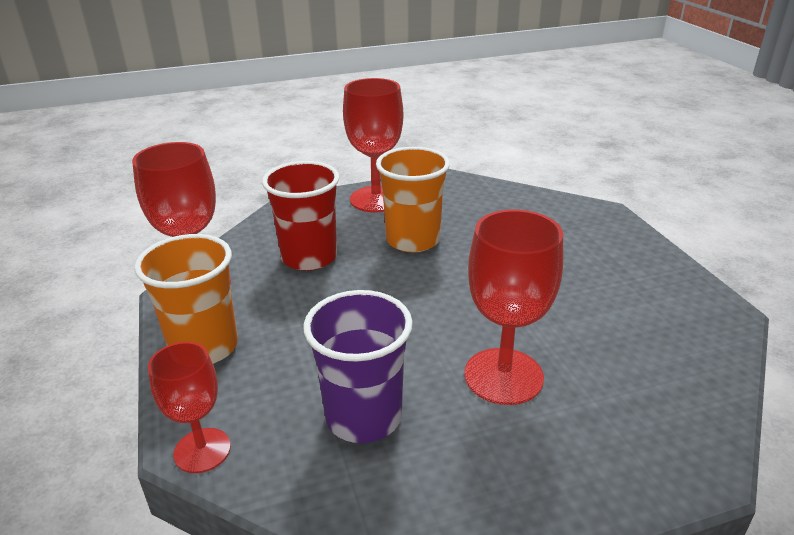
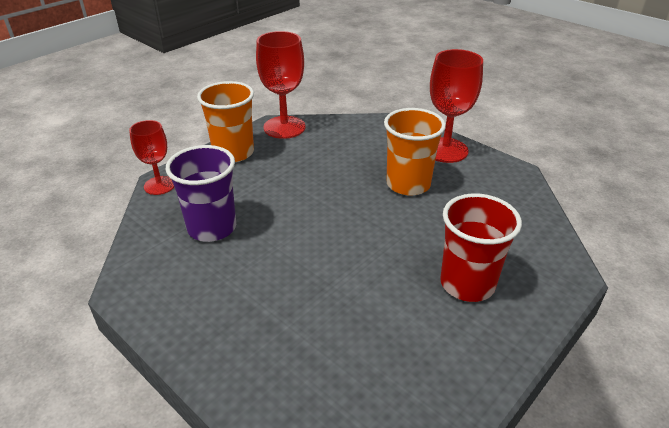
camera: 60 degrees right, 5 degrees up
(309, 257) = (345, 152): red cup -> red cup (467, 284)
(503, 376) = (285, 273): red goblet -> none

